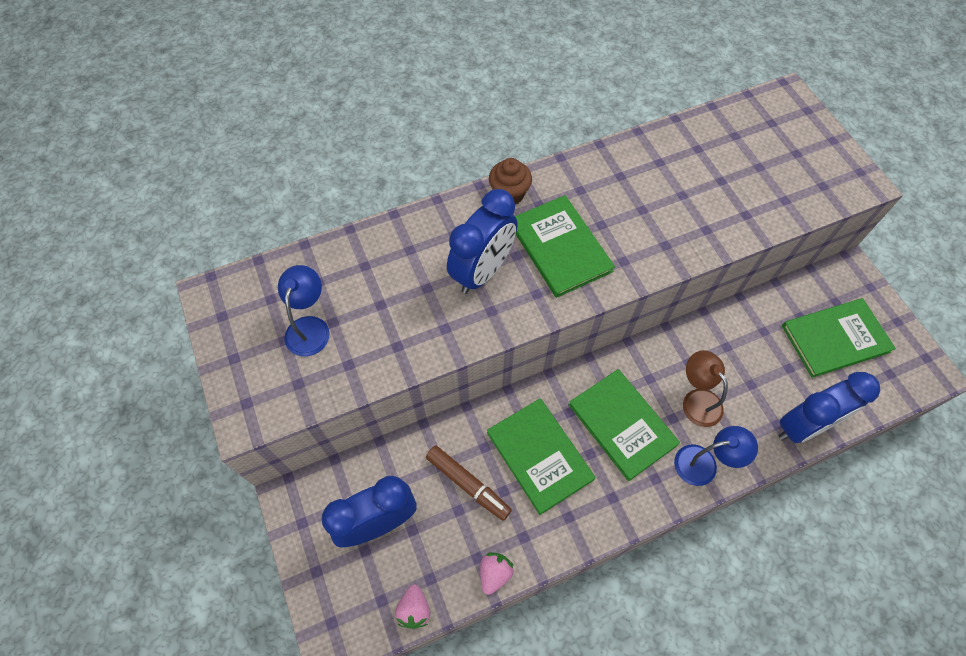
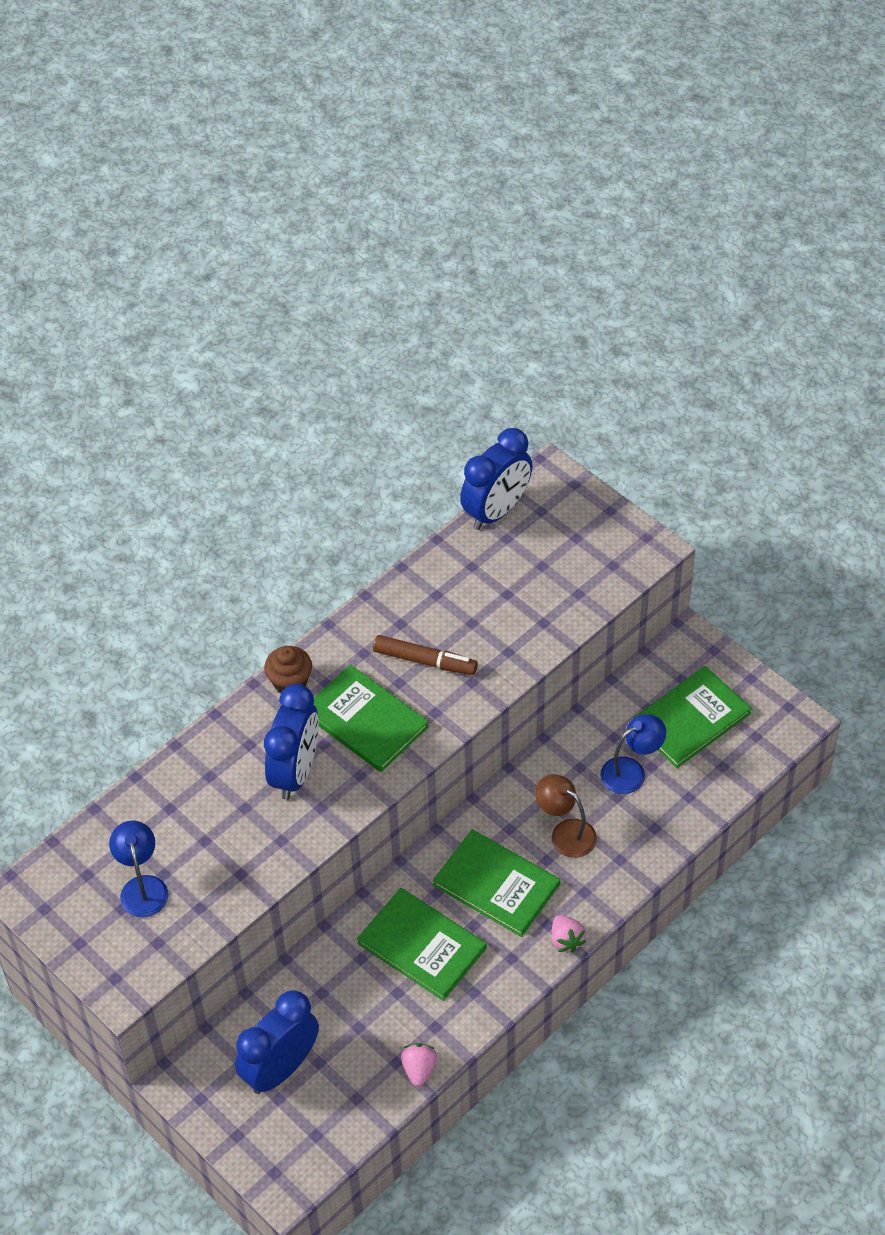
camera: 20 degrees left, 10 degrees down
(414, 609) = (352, 1130): pink strawberry -> pink strawberry (566, 940)
(468, 484) = (358, 1000): brown marker -> brown marker (425, 661)
(704, 463) = (593, 892): blue lamp -> blue lamp (631, 771)
(803, 426) = (681, 820): blue clock -> blue clock (496, 511)

